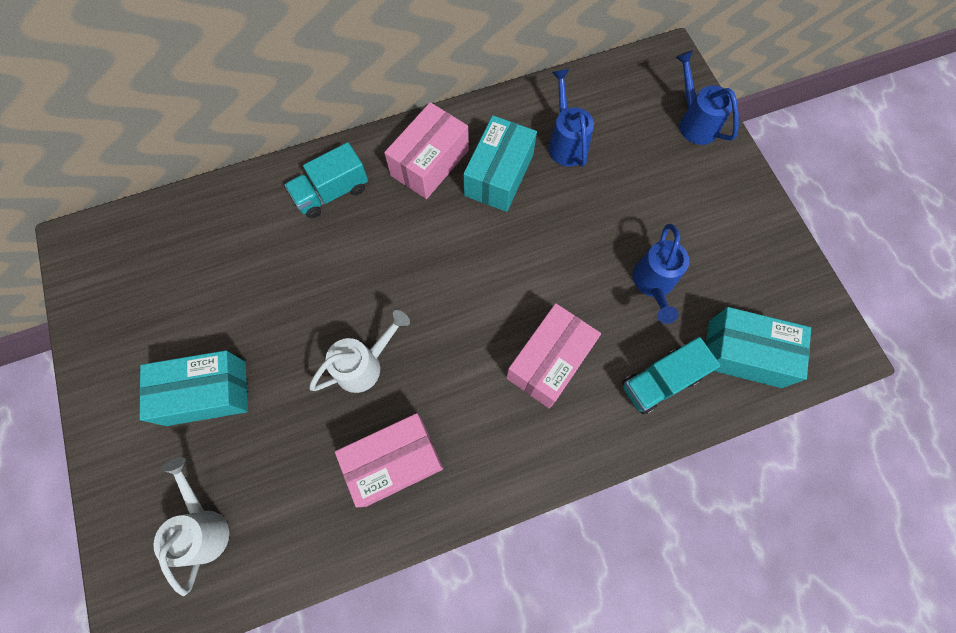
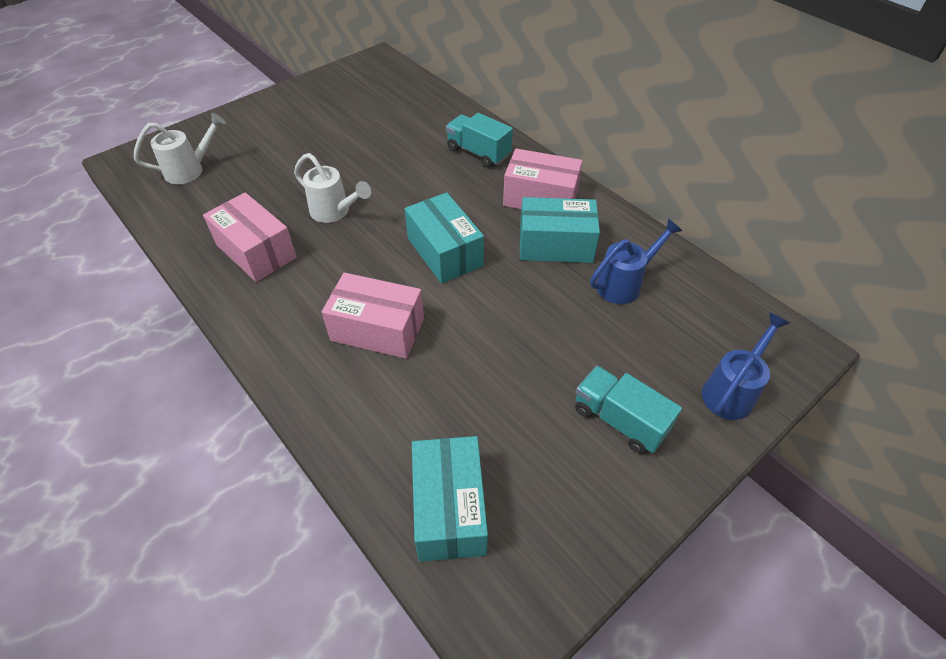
camera: 70 degrees right, 20 degrees down
(206, 393) = (288, 142): turquoise box -> turquoise box (445, 252)
(653, 284) = (498, 396): blue watering can -> none
(660, 381) = (387, 428): turquoise truck -> turquoise truck (619, 420)

